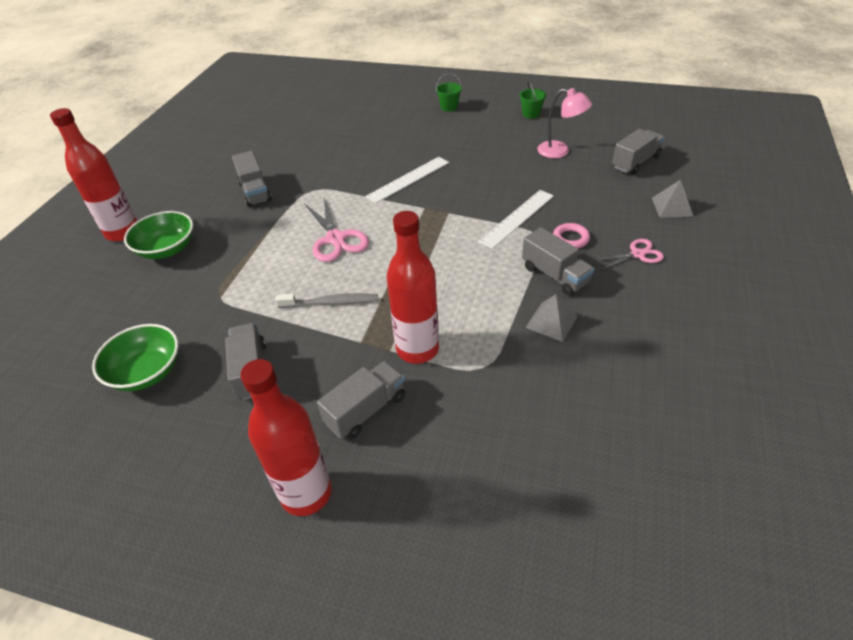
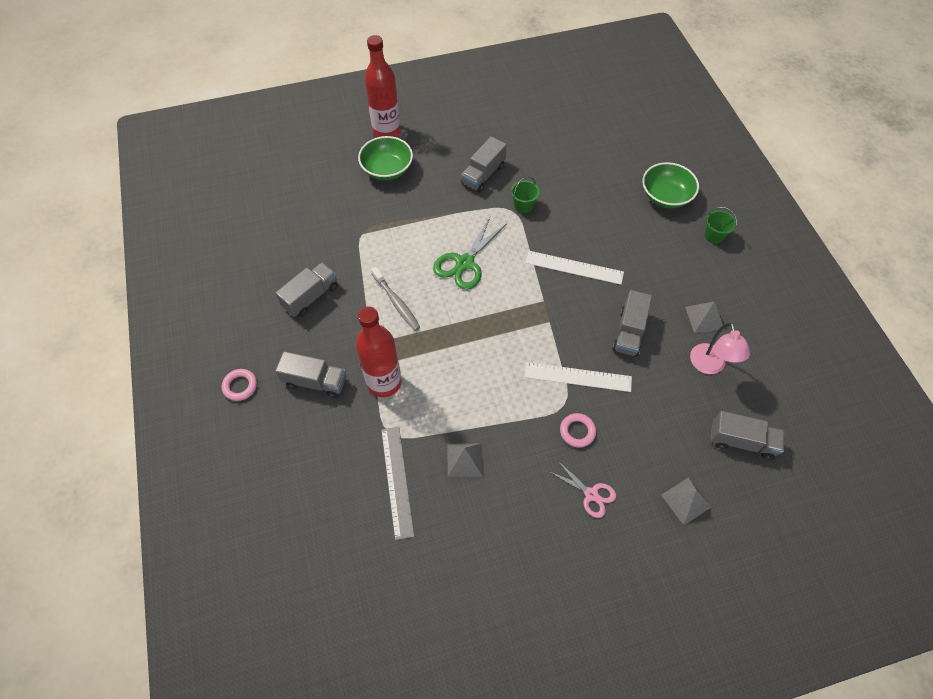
camera: 55 degrees right, 15 degrees up
(147, 372) = (279, 242): green bowl -> green bowl (665, 196)
(306, 493) = (240, 386): red bottle -> pink ring
(336, 239) = (464, 263): pink scissors -> green scissors
(516, 137) = (704, 317): none -> grey pyramid
(531, 114) = (759, 311): green bucket -> green bucket (523, 205)
(543, 384) = (396, 481): none -> grey ruler
(555, 275) = (521, 439): grey truck -> grey truck (629, 332)

